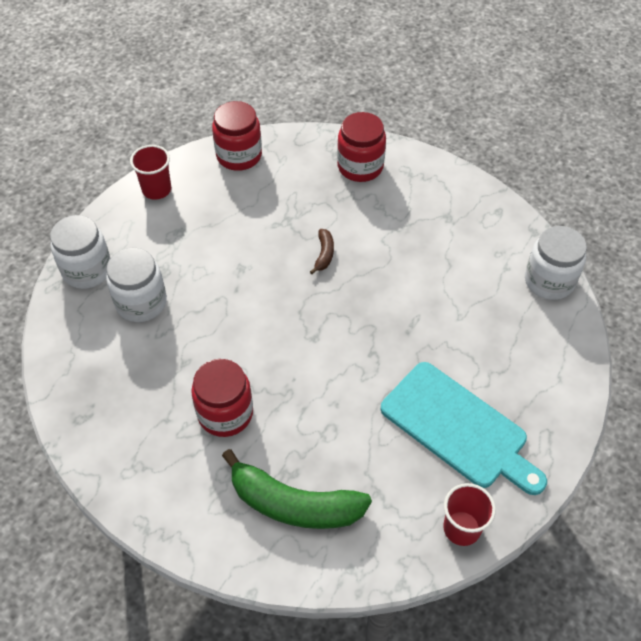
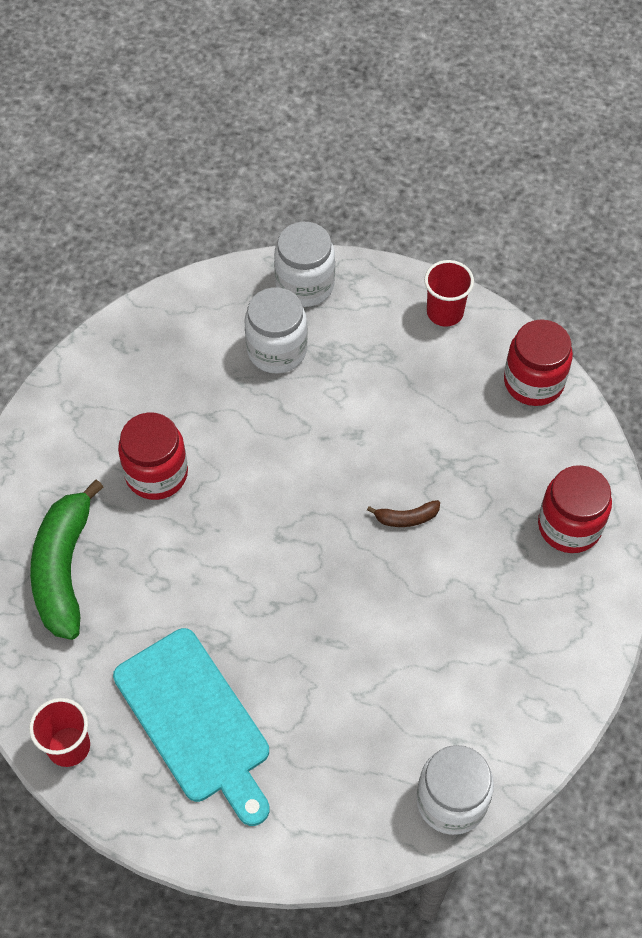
camera: 75 degrees right, 5 degrees up
(458, 428) = (195, 721): turquoise cutting board -> turquoise cutting board turned 60 degrees counterclockwise

